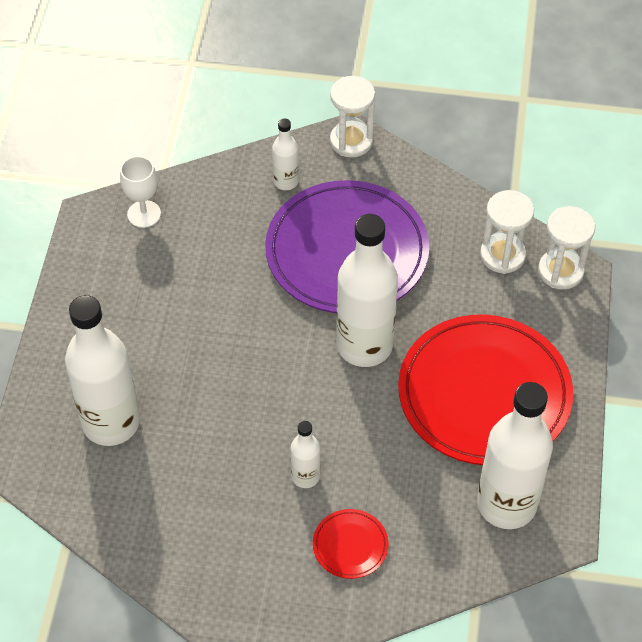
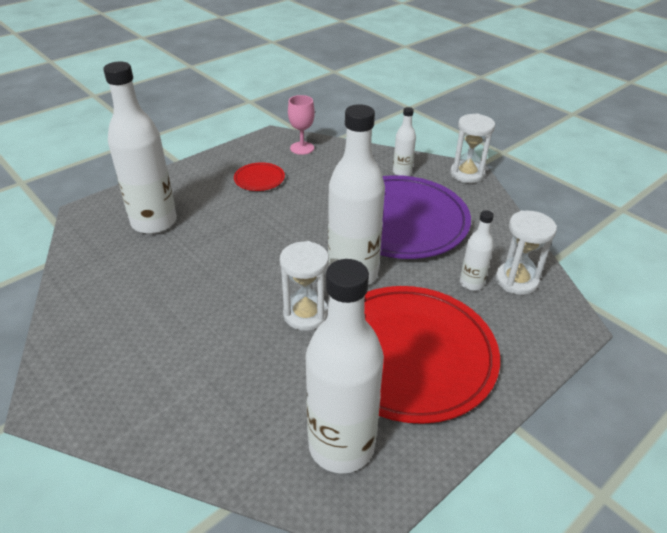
camera: 40 degrees right, 15 degrees down
(144, 214) = (302, 148): white goblet -> pink goblet
(305, 476) = (219, 321): white bottle -> white bottle (471, 283)
(350, 545) = (191, 384): red plate -> red plate (259, 179)
(560, 271) = (558, 315): white hourglass -> white hourglass (306, 314)

